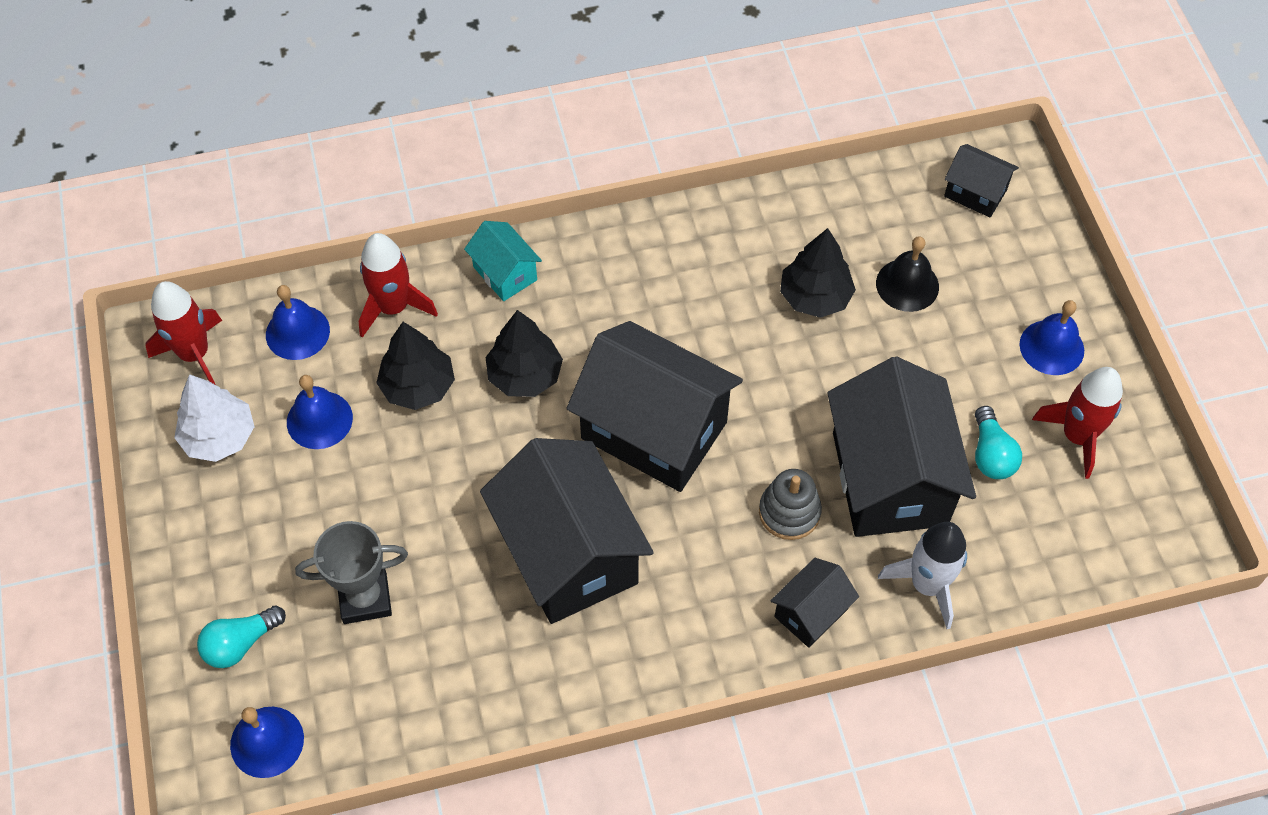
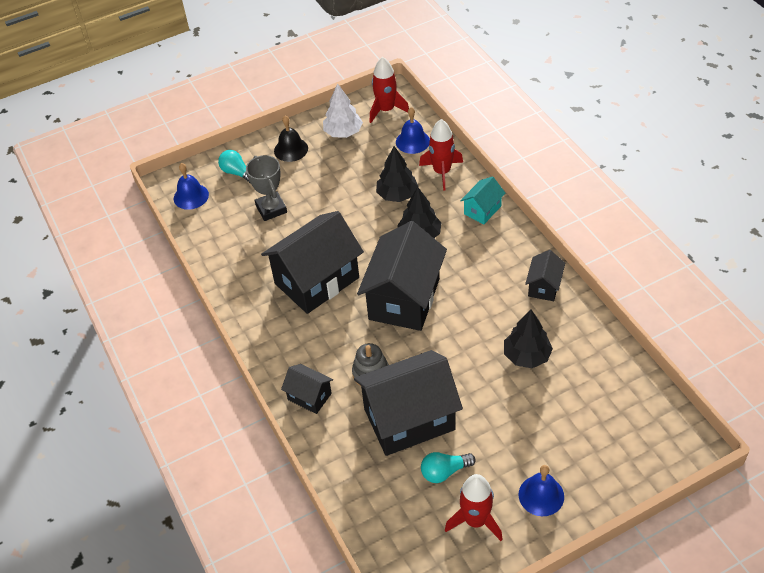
camera: 80 degrees right, 10 degrees down
(319, 420) = (364, 164): blue bell -> none
(907, 285) = (557, 403): black bell -> black bell (291, 149)
(927, 585) = (342, 451): white rocket -> none
(975, 193) = (651, 429): black house -> black house (544, 286)

